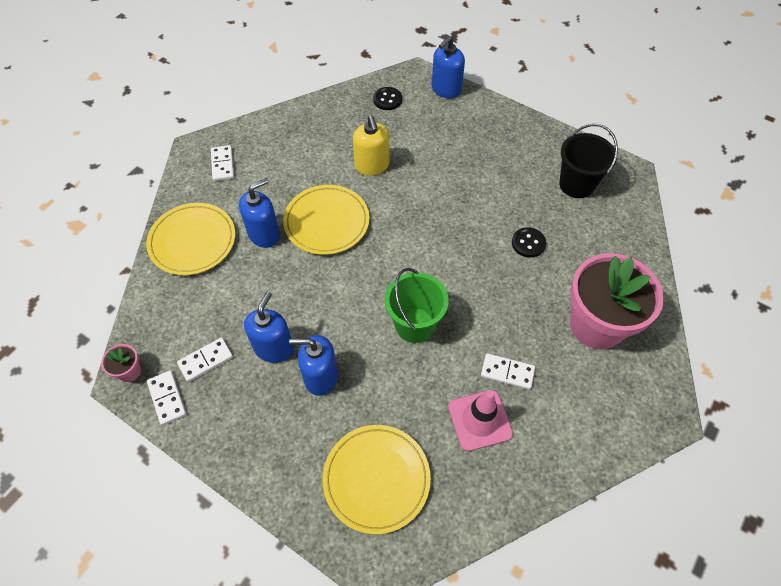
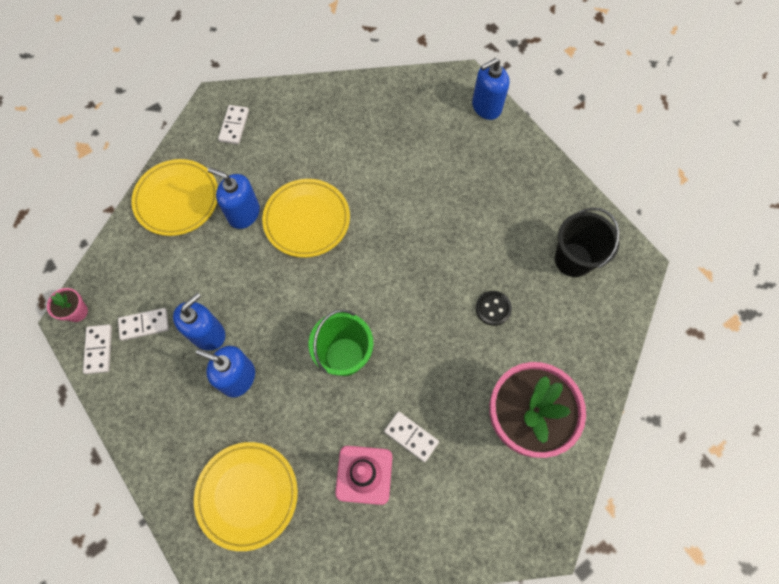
camera: 20 degrees right, 10 degrees up
(264, 234) = (244, 213): blue soap dispenser -> blue soap dispenser turned 135 degrees counterclockwise
(372, 165) = (375, 172): yellow soap dispenser -> none
(387, 99) = (421, 101): black button -> none

